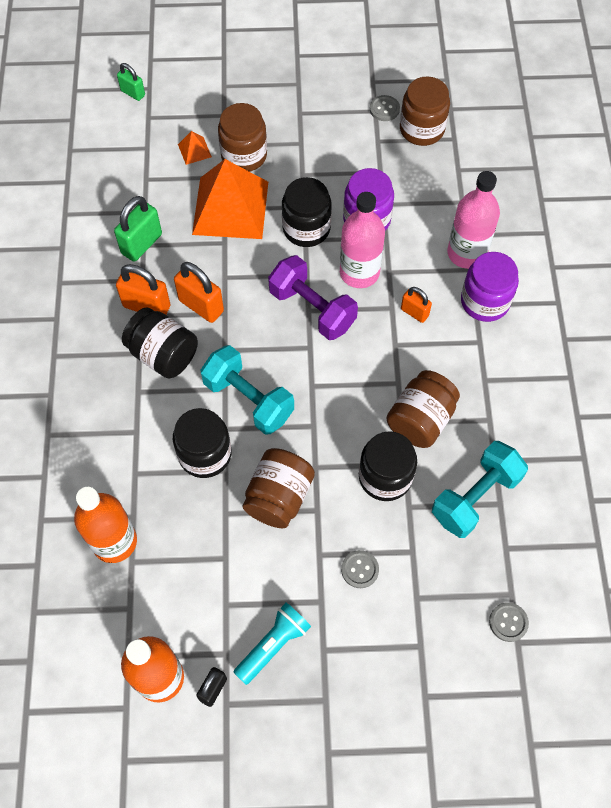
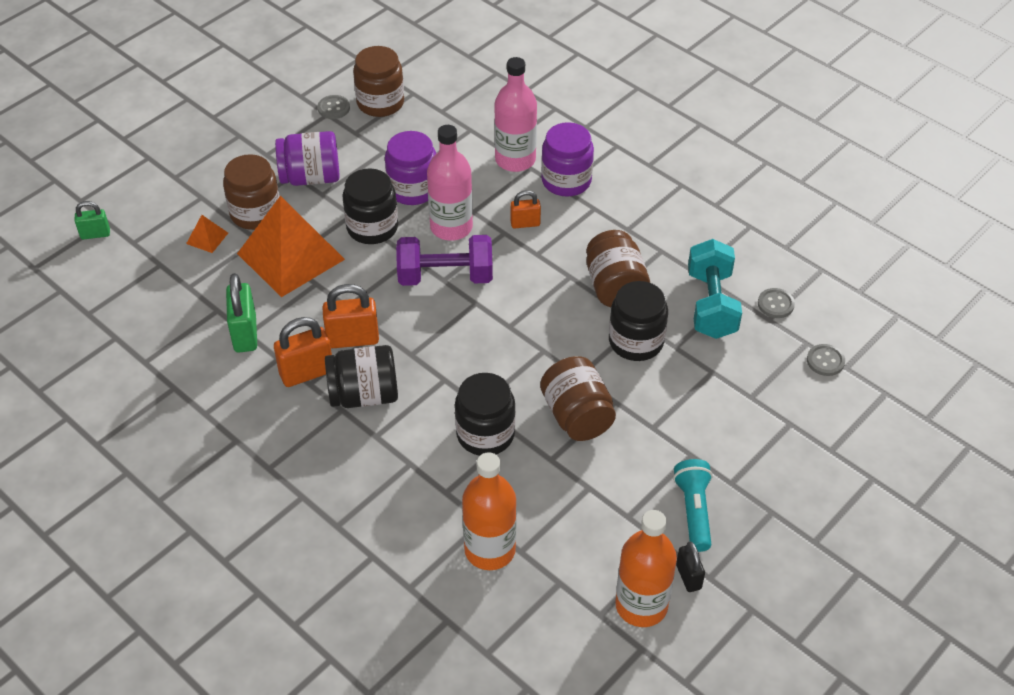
camera: 45 degrees left, 15 degrees down
(248, 399) = (472, 372): turquoise dumbbell -> none
(309, 154) = (311, 177): none -> purple jar
(360, 569) = (692, 412): grey button -> grey button (775, 304)

